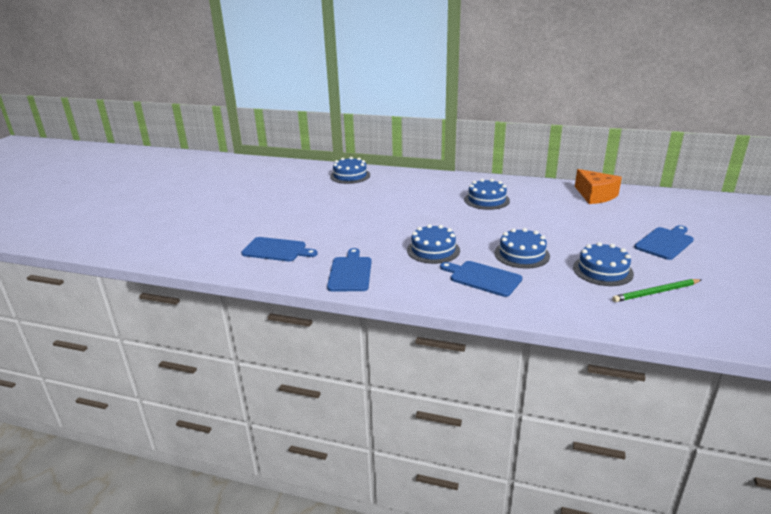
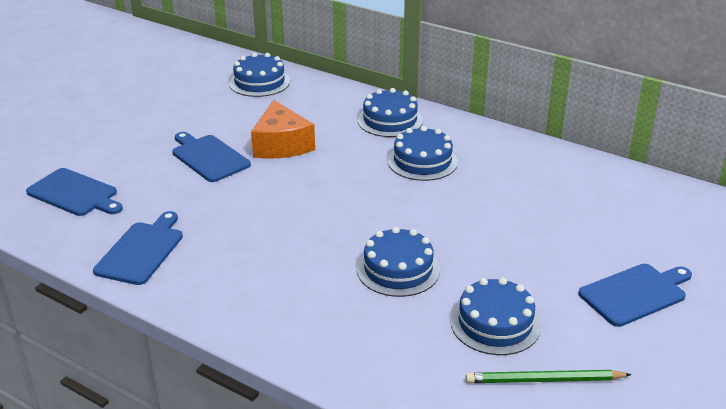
camera: 15 degrees right, 5 degrees up
(433, 250) = (279, 236): blue cake -> blue cake (390, 120)
(482, 278) = (311, 298): blue cutting board -> blue cutting board (208, 157)
(595, 195) = (597, 183): orange cheese -> orange cheese (281, 145)

